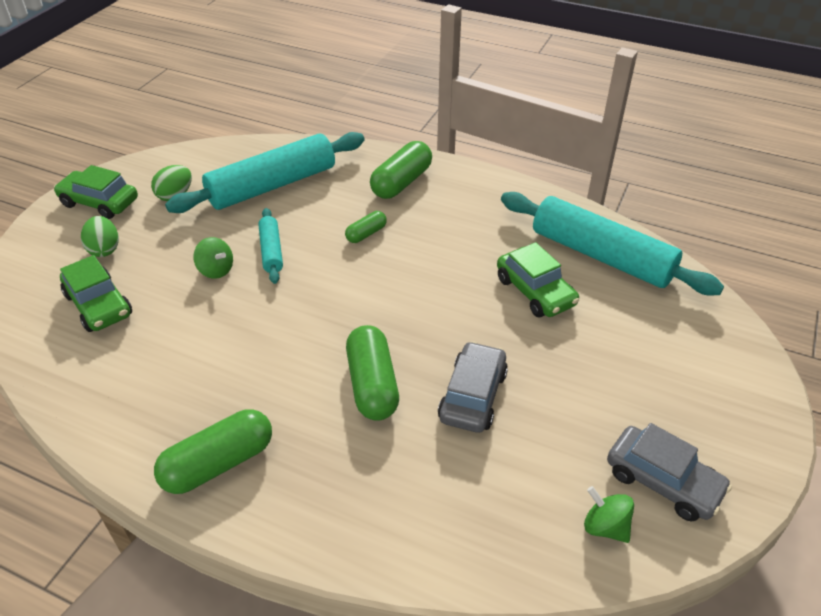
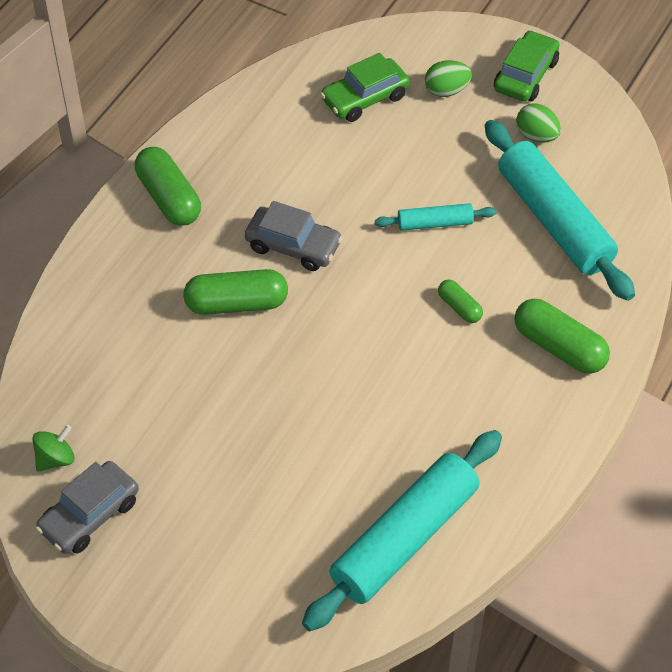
camera: 95 degrees right, 10 degrees up
(216, 270) = (407, 180): green spinning top -> none
(473, 396) = (211, 381): grey car -> grey car (293, 246)
(535, 291) = (349, 458): green car -> none

